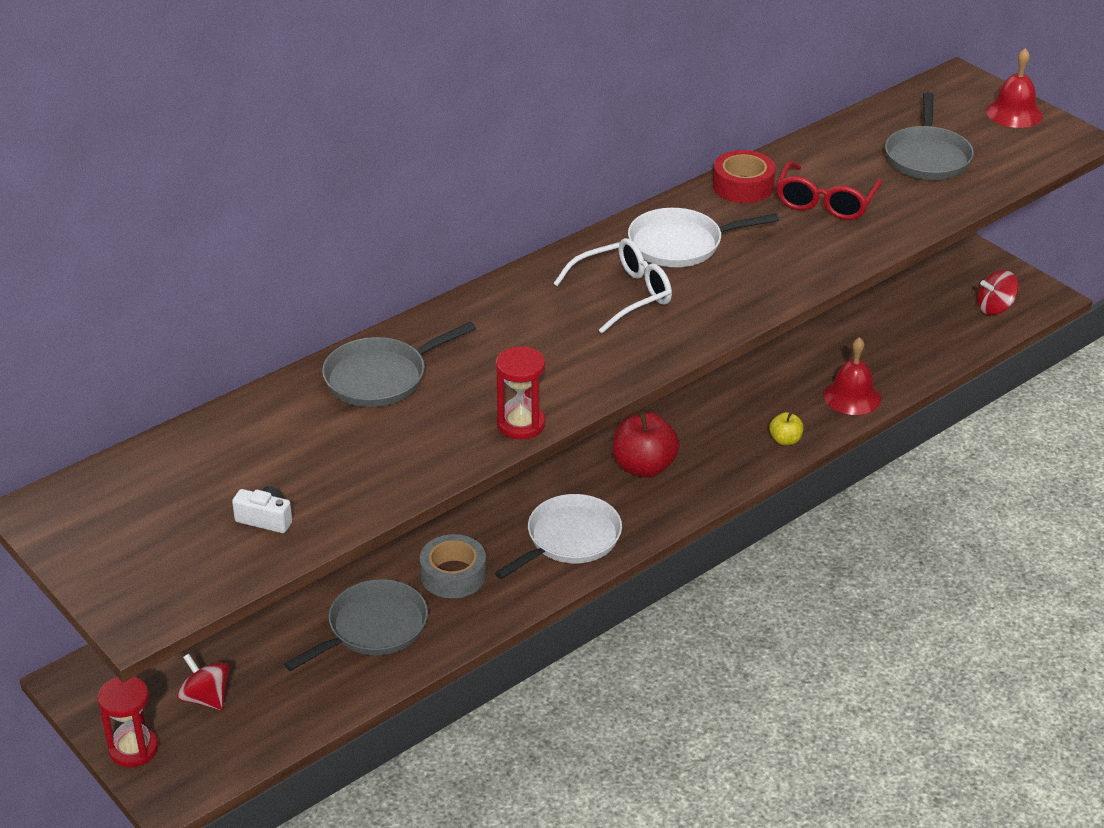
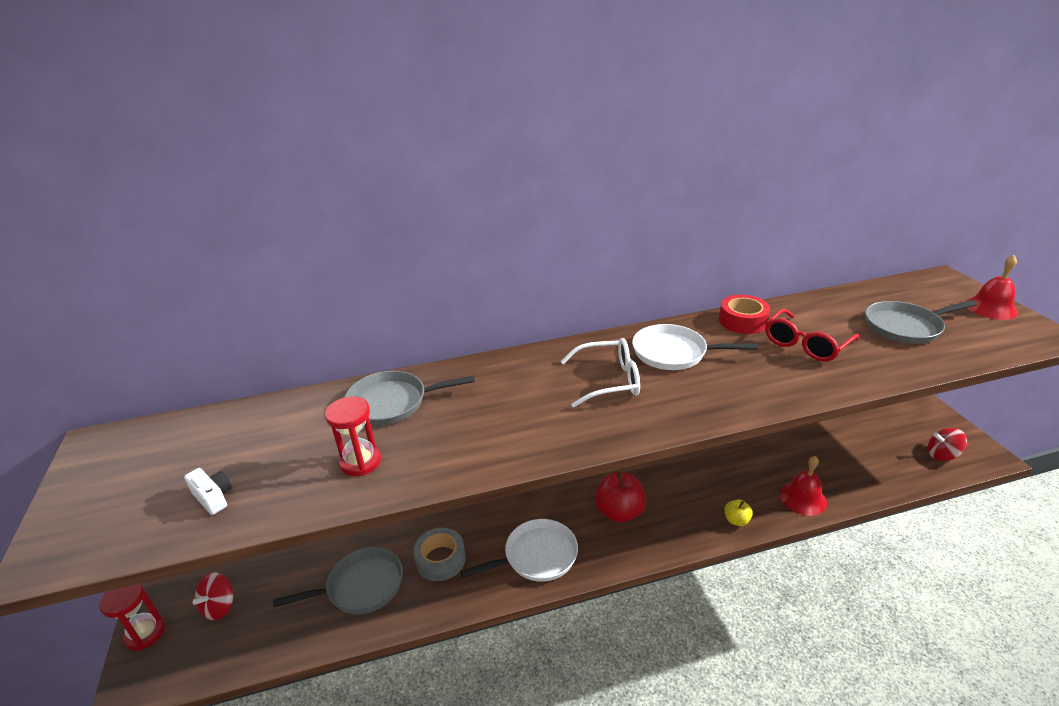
camera: 25 degrees right, 5 degrees down
(206, 698) = (219, 606): red spinning top -> red spinning top turned 135 degrees counterclockwise
(521, 424) = (460, 469): red hourglass -> red hourglass (360, 462)
(927, 157) = (905, 327): grey pan -> grey pan turned 45 degrees clockwise

